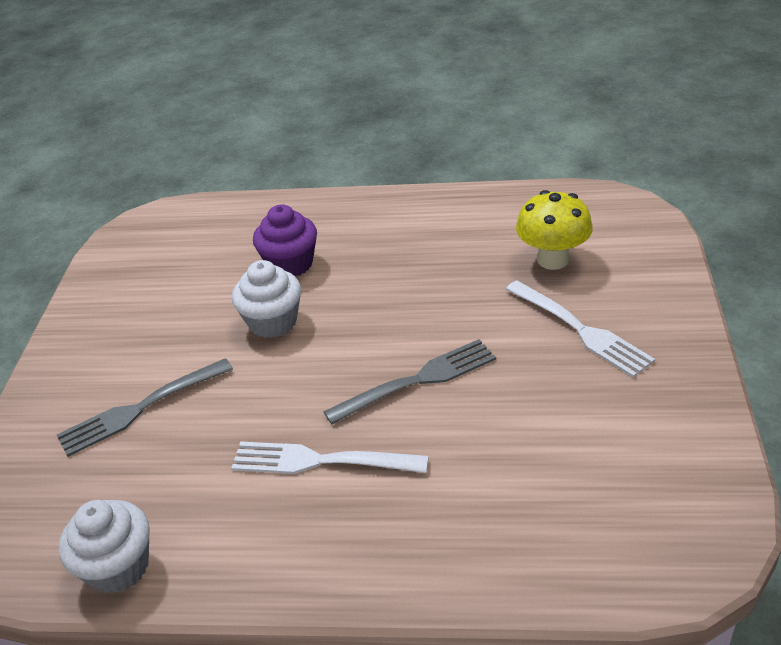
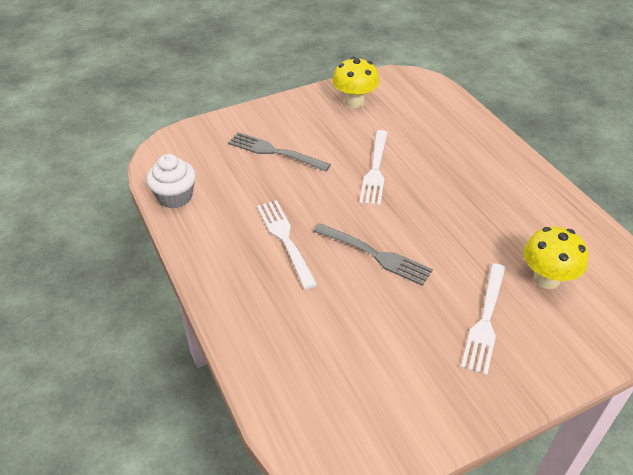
camera: 55 degrees right, 5 degrees up
(129, 290) = (354, 102): none -> yellow mushroom
(273, 322) = (375, 169): white cupcake -> white fork
(290, 264) = (429, 153): purple cupcake -> none

